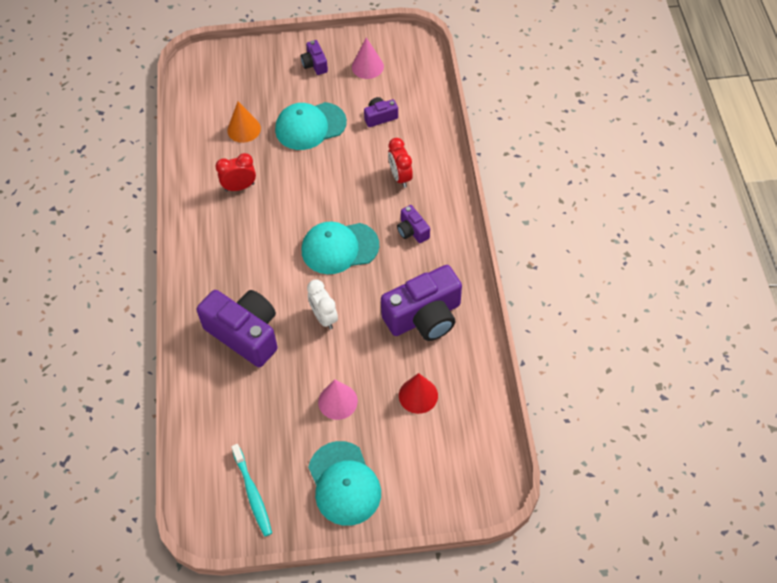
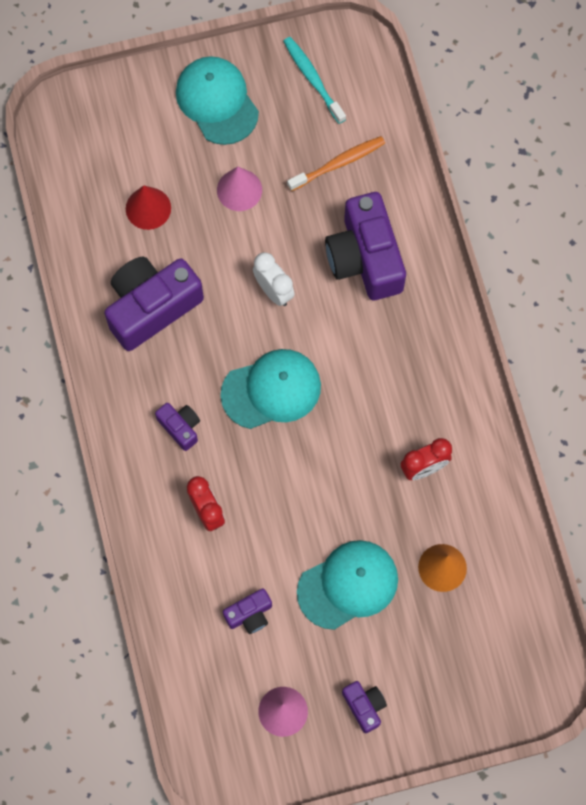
camera: 170 degrees right, 15 degrees up
(245, 334) = (365, 258): purple camera -> purple camera turned 45 degrees clockwise
(248, 413) = (338, 163): none -> orange toothbrush

